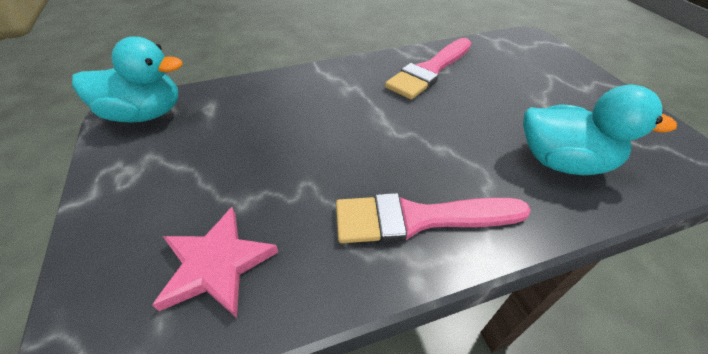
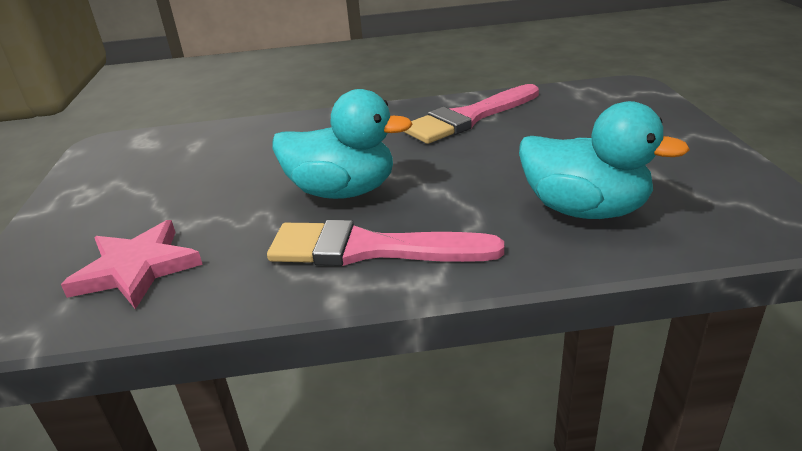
camera: 15 degrees right, 15 degrees down
(145, 114) = (127, 147): turquoise duck -> turquoise duck (342, 191)

